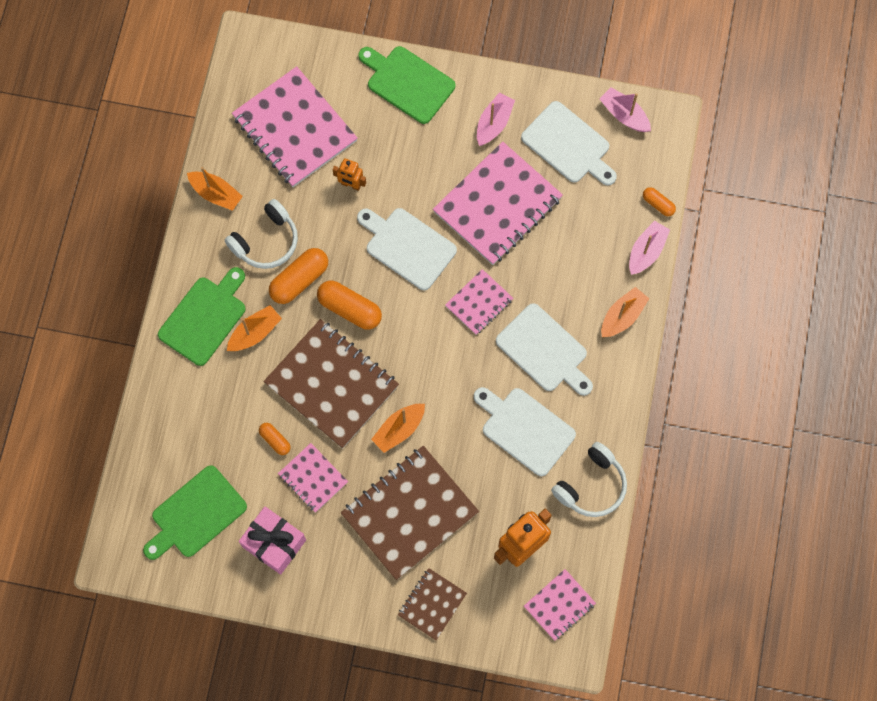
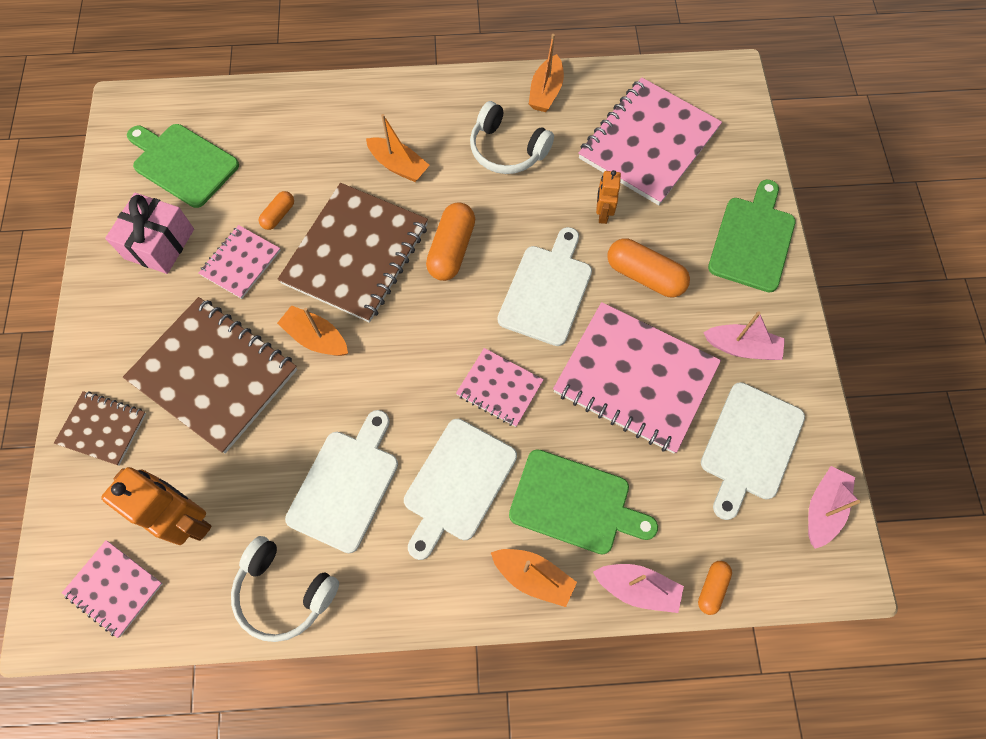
camera: 75 degrees right, 5 degrees down
(205, 318) = (403, 117): green cutting board -> green cutting board (575, 503)
(299, 280) = (471, 192): orange capsule -> orange capsule (644, 276)

